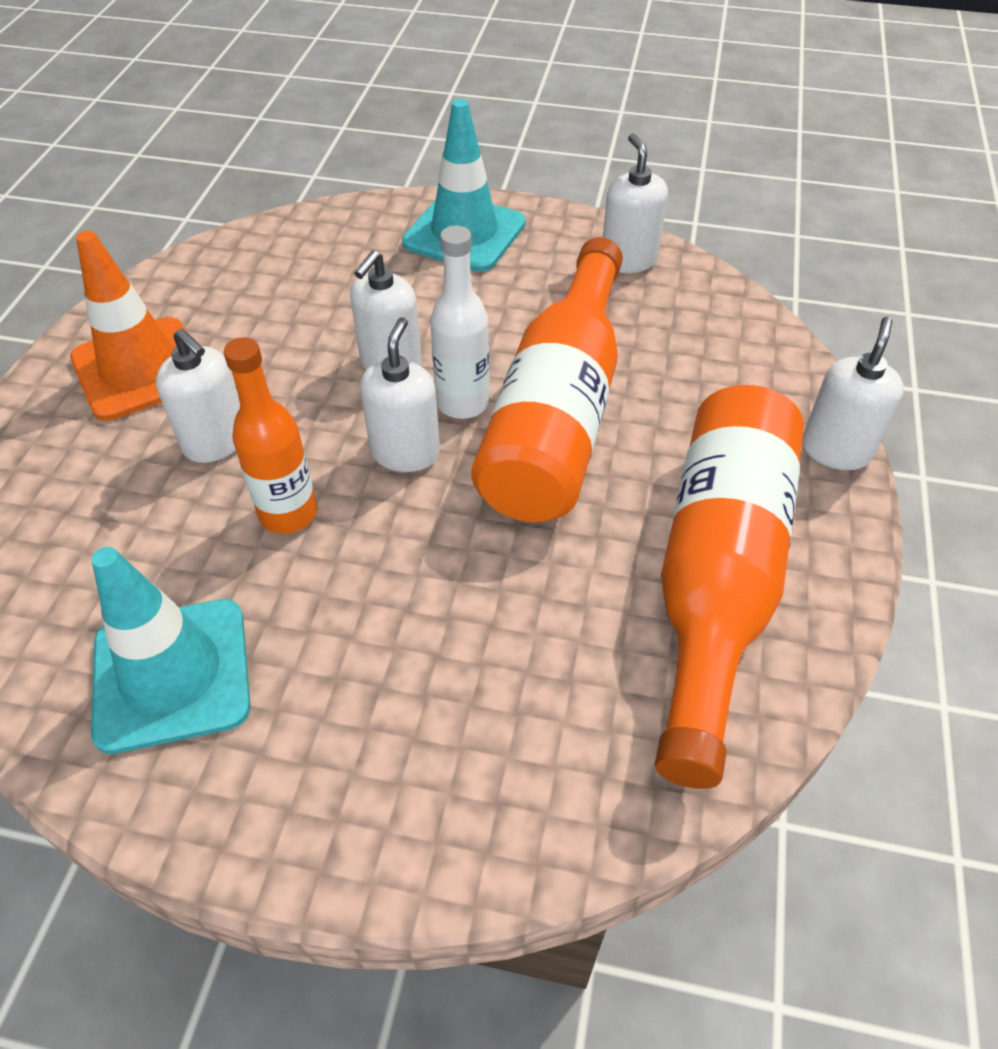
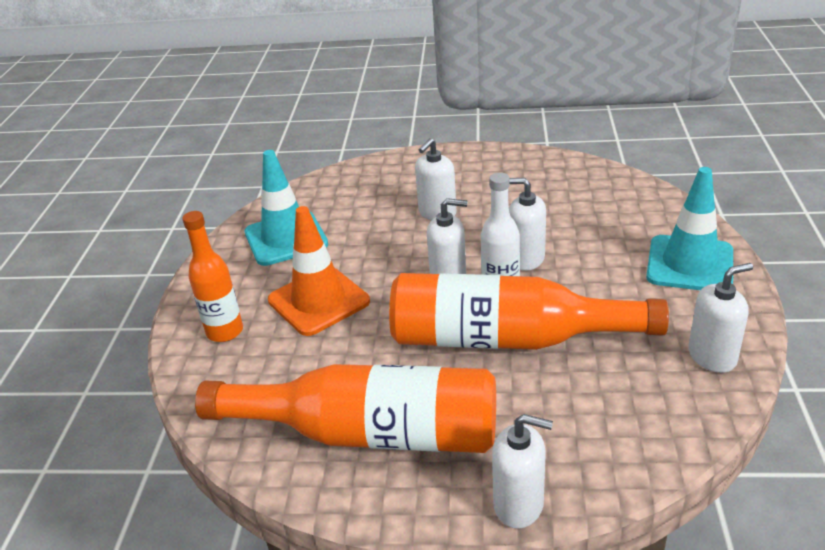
camera: 85 degrees right, 15 degrees down
(140, 369) = (485, 175): orange traffic cone -> orange traffic cone (318, 301)
(288, 514) = (390, 248): orange bottle -> orange bottle (225, 331)

